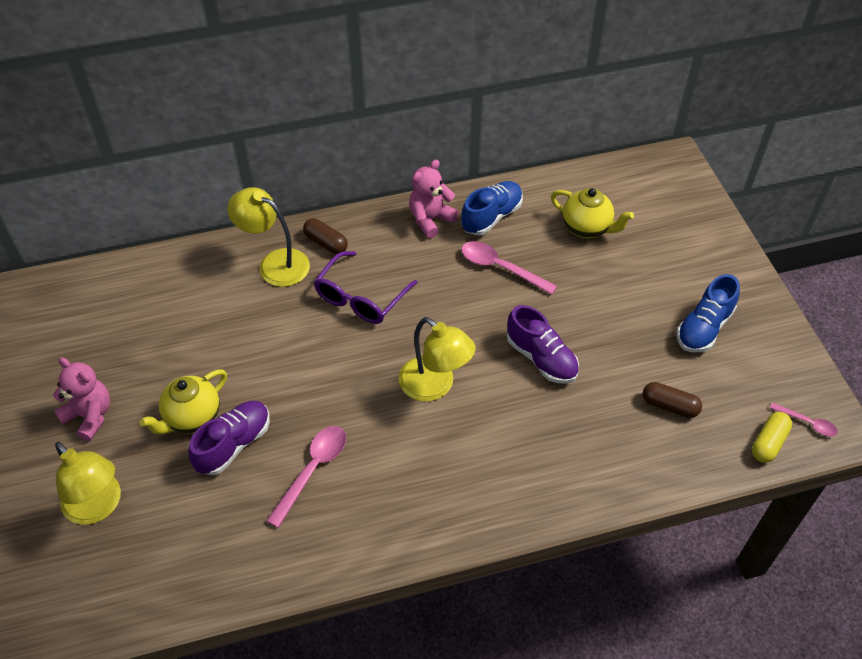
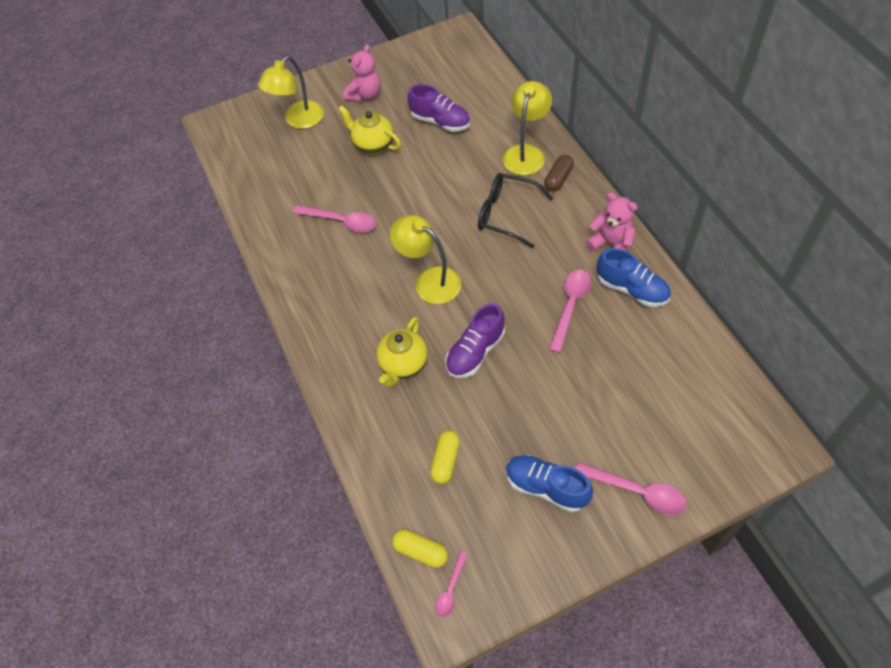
camera: 85 degrees right, 5 degrees up
(234, 444) = (355, 173): purple shoe -> purple shoe (440, 121)
(360, 298) = (506, 214): purple glasses -> black glasses
(435, 386) = (429, 281): yellow lamp -> yellow lamp turned 90 degrees clockwise
(587, 228) = (646, 370): yellow teapot -> yellow teapot (403, 365)
(669, 406) = (445, 461): brown capsule -> yellow capsule
(711, 263) = (636, 492): none -> pink spoon

